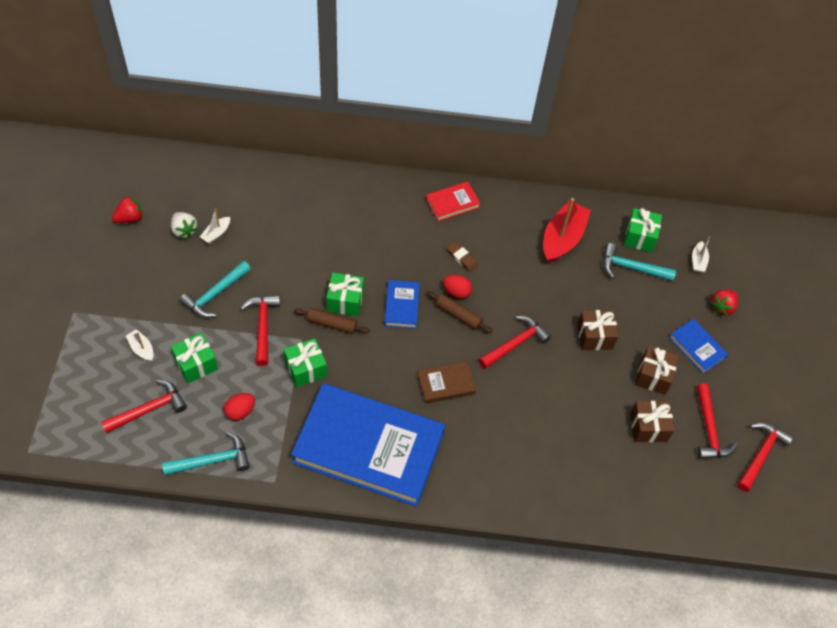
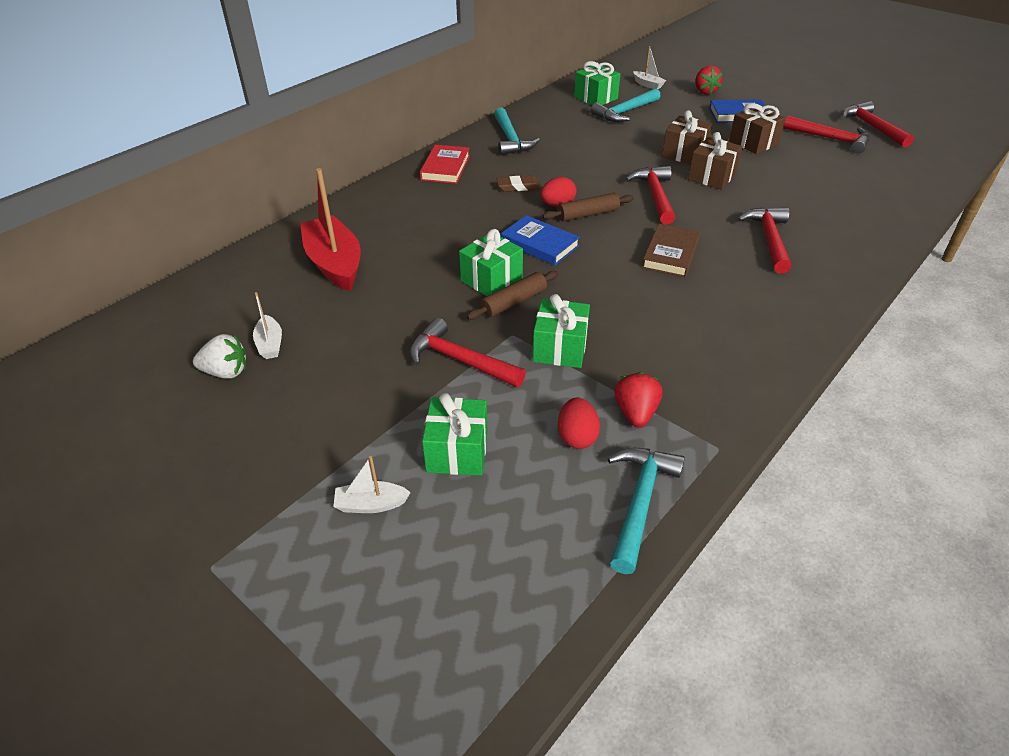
camera: 50 degrees left, 15 degrees down
(130, 218) = (131, 420): red strawberry -> red strawberry (635, 413)
(149, 409) = (489, 543): red hammer -> red hammer (769, 239)
(215, 294) = (363, 384): turquoise hammer -> turquoise hammer (511, 139)
(368, 447) = (718, 342): blue book -> none
(562, 238) = (557, 130): red boat -> red boat (334, 263)
(648, 427) = (809, 164): brown gift -> brown gift (712, 177)

